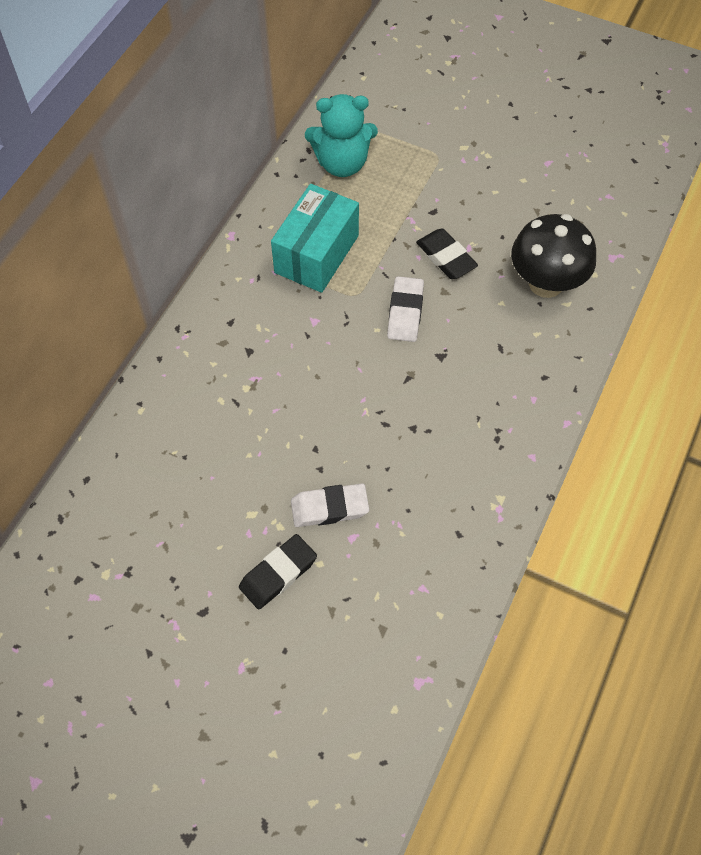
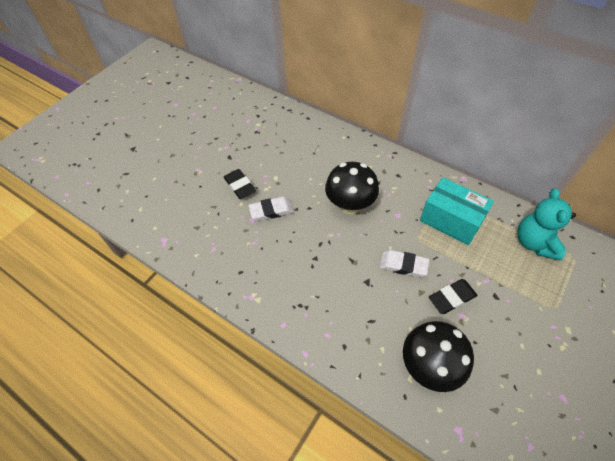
camera: 100 degrees right, 5 degrees down
(302, 387) = (350, 205): none -> black mushroom
(329, 508) = (271, 211): white eraser -> white eraser turned 75 degrees clockwise

